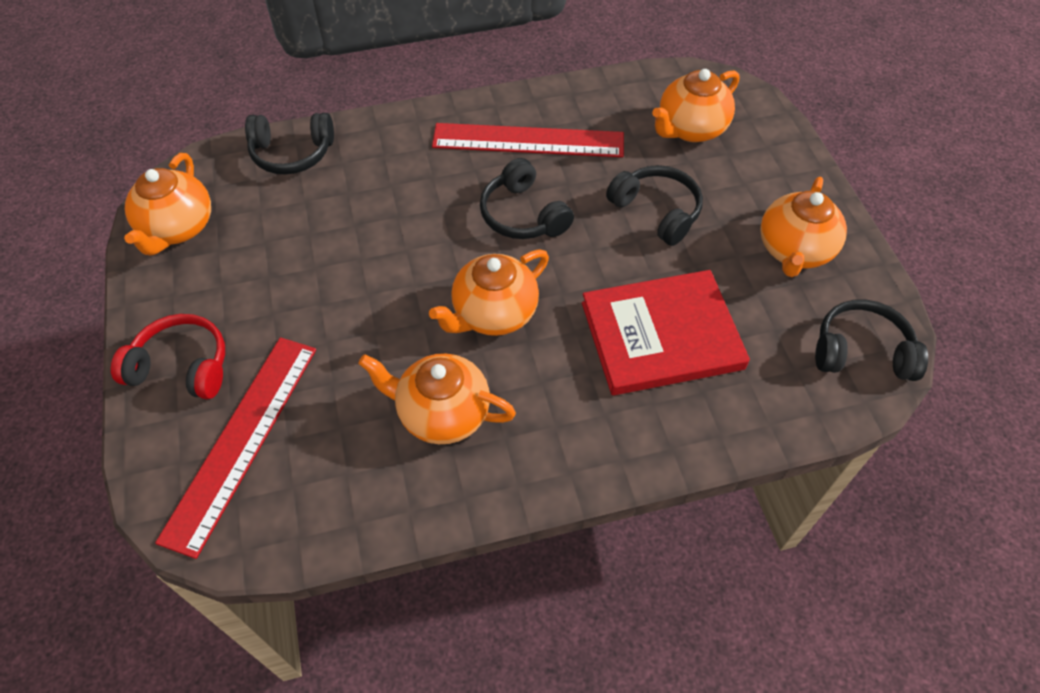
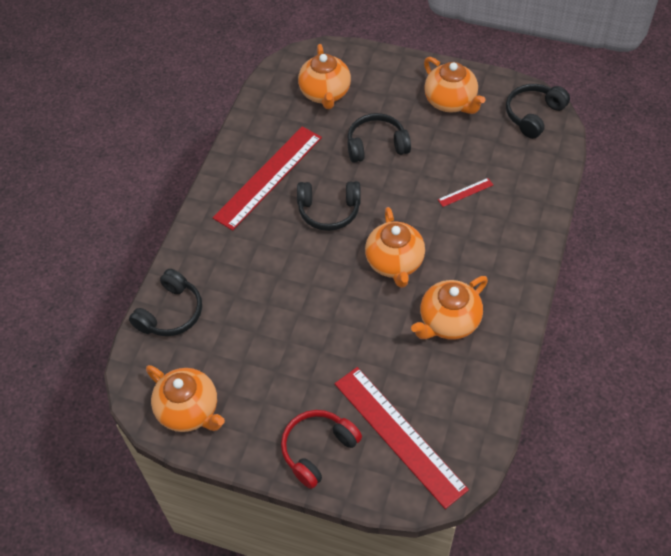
camera: 55 degrees left, 0 degrees up
(661, 335) = (465, 192): red book -> red ruler

